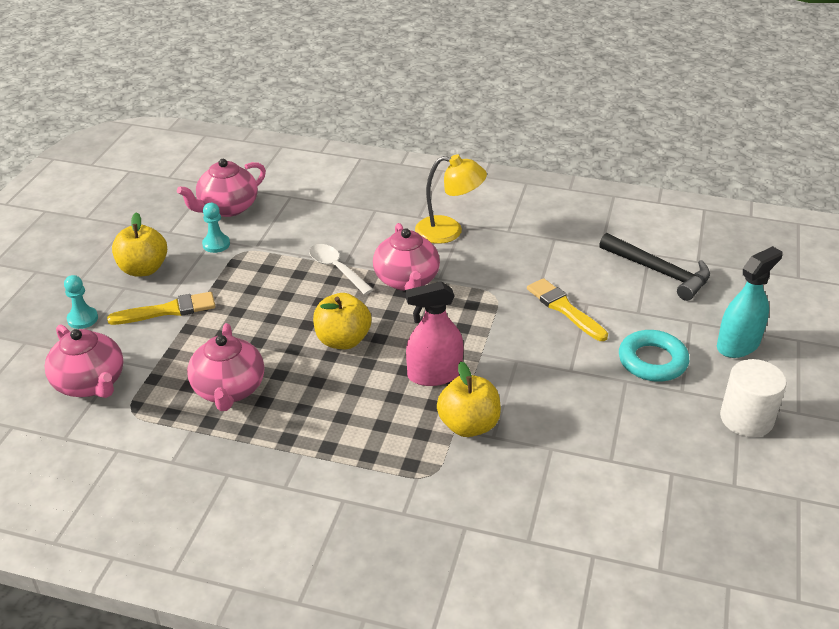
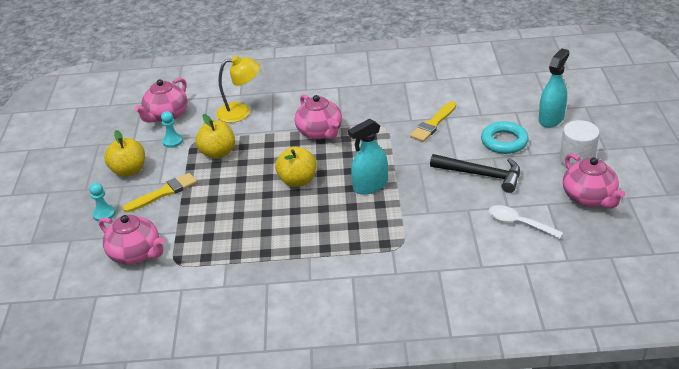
camera: 15 degrees left, 0 degrees up
(228, 390) = (237, 232): pink teapot -> pink teapot (589, 197)
(336, 269) = (268, 136): white spoon -> white spoon (519, 223)
(434, 374) = (370, 185): pink spray bottle -> turquoise spray bottle
(449, 231) = (331, 94): yellow lamp -> yellow lamp (241, 112)
(468, 425) = (409, 210): yellow apple -> yellow apple (218, 153)
(564, 308) = (433, 124): yellow brush -> yellow brush turned 90 degrees counterclockwise
(659, 272) = (481, 87): black hammer -> black hammer (481, 175)

